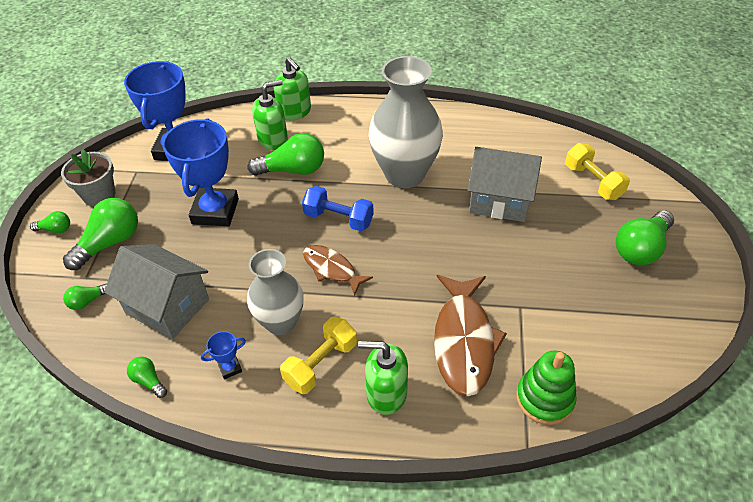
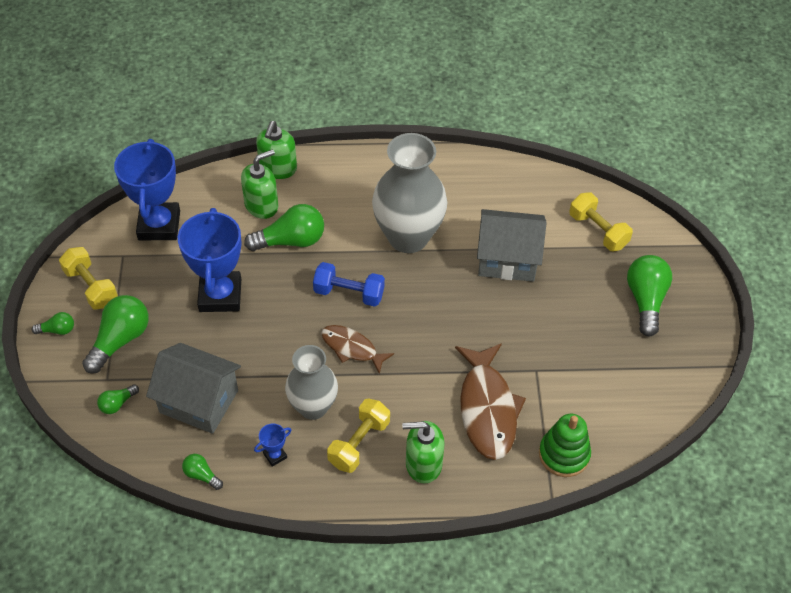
camera: 10 degrees left, 5 degrees up
(99, 195) = (91, 287): grey flower pot -> yellow dumbbell
(295, 112) = (278, 168): green soap dispenser -> green soap dispenser turned 60 degrees clockwise
(641, 248) = (645, 300): green light bulb -> green light bulb turned 150 degrees clockwise

